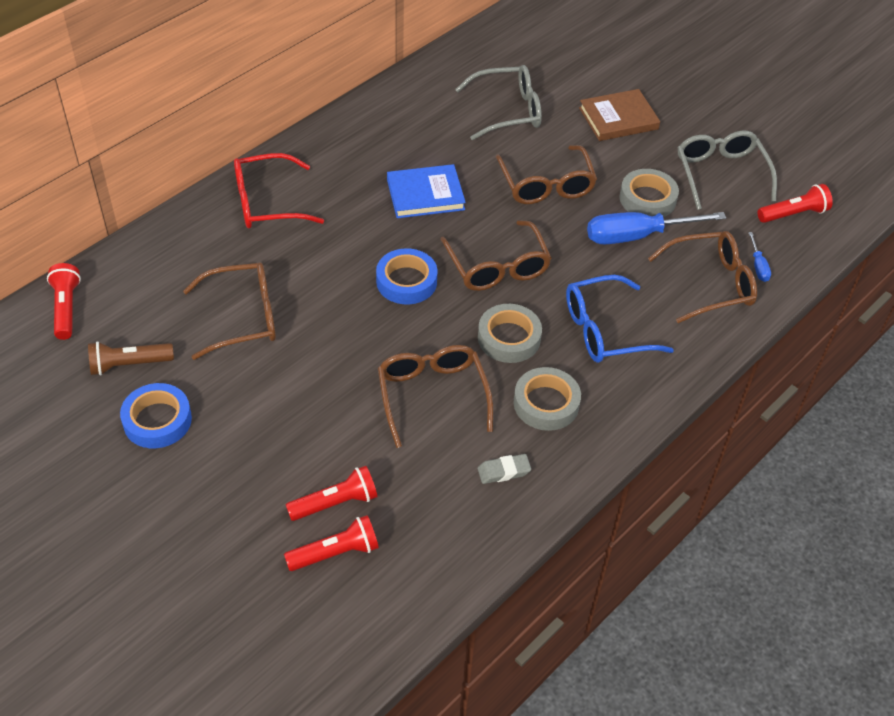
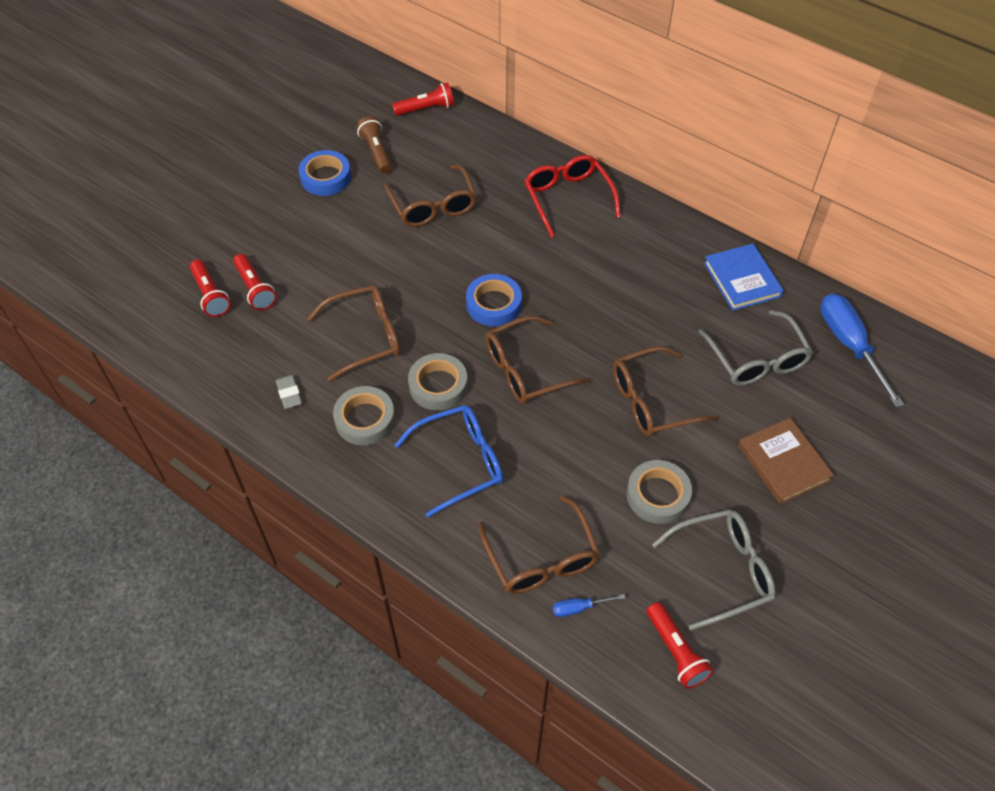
camera: 85 degrees right, 5 degrees up
(425, 194) = (609, 305): blue book -> blue book (742, 280)
(605, 330) = (460, 462): blue glasses -> blue glasses turned 90 degrees clockwise
(637, 236) = (597, 487): blue screwdriver -> blue screwdriver (849, 345)

